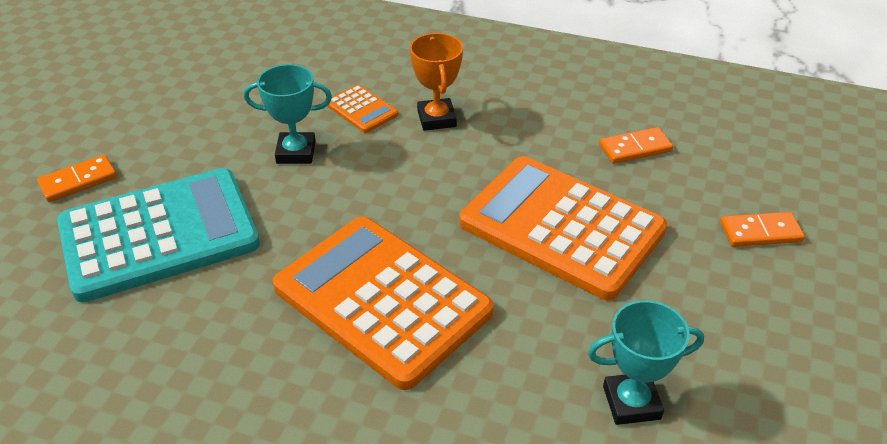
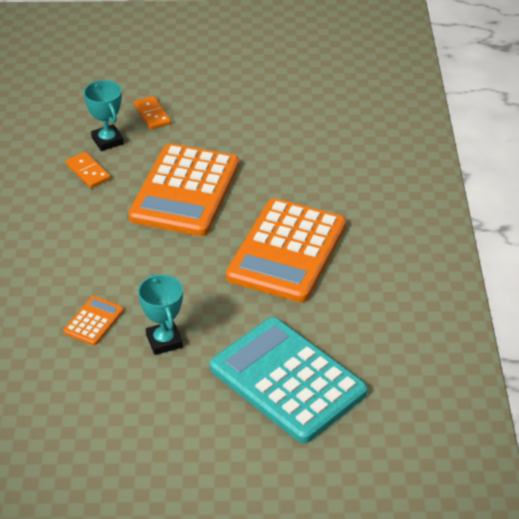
camera: 110 degrees left, 0 degrees up
(78, 181) = (256, 460): orange domino -> none
(436, 119) = (90, 275): orange trophy -> none
(631, 402) = (305, 146): turquoise trophy -> turquoise trophy (107, 141)

